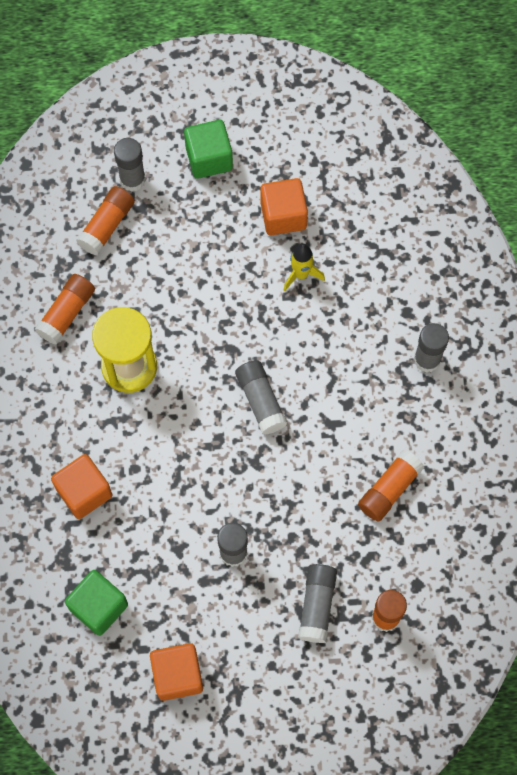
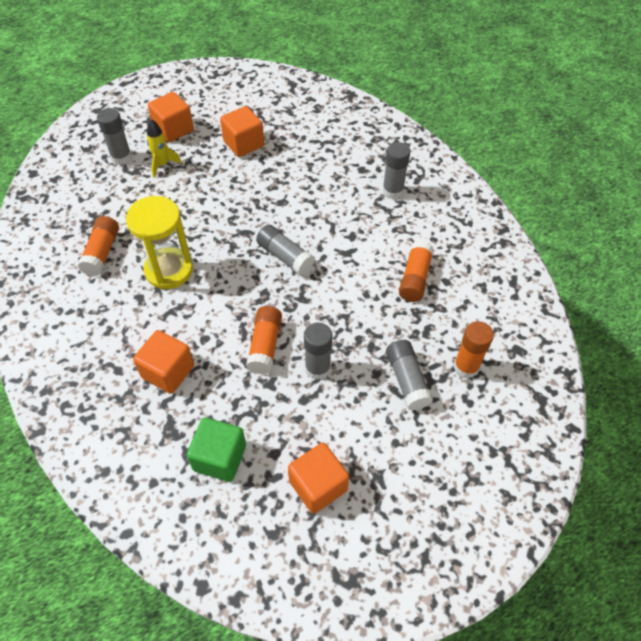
camera: 25 degrees left, 15 degrees down
(107, 225) = (112, 189): orange glue stick -> orange glue stick (265, 345)
(209, 158) = (173, 129): green cube -> orange cube
(301, 274) = (274, 172): yellow rocket -> yellow rocket (162, 165)

